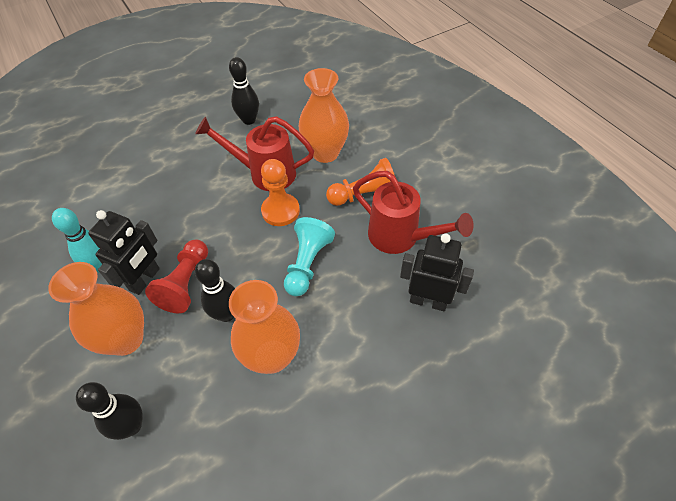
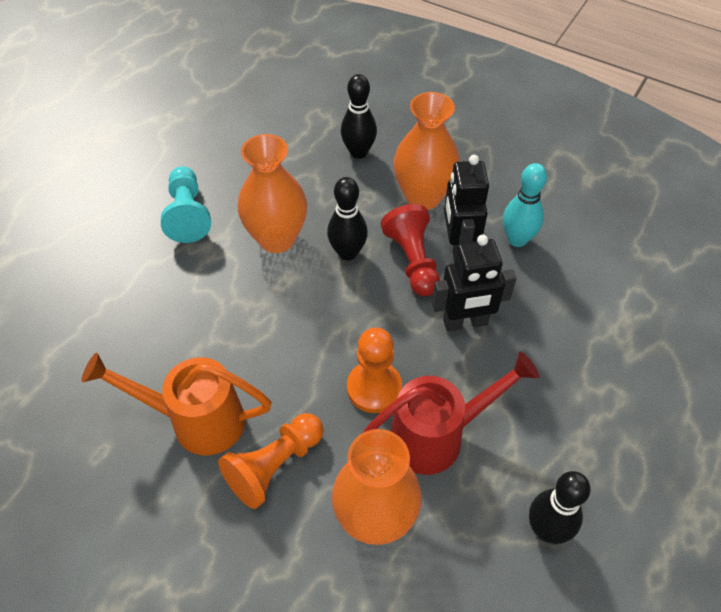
camera: 150 degrees right, 0 degrees up
(307, 264) = (296, 336): turquoise pawn -> turquoise pawn (188, 214)
(400, 237) = (196, 420): red watering can -> orange watering can
(428, 301) = (136, 354): black robot -> black robot (465, 323)

